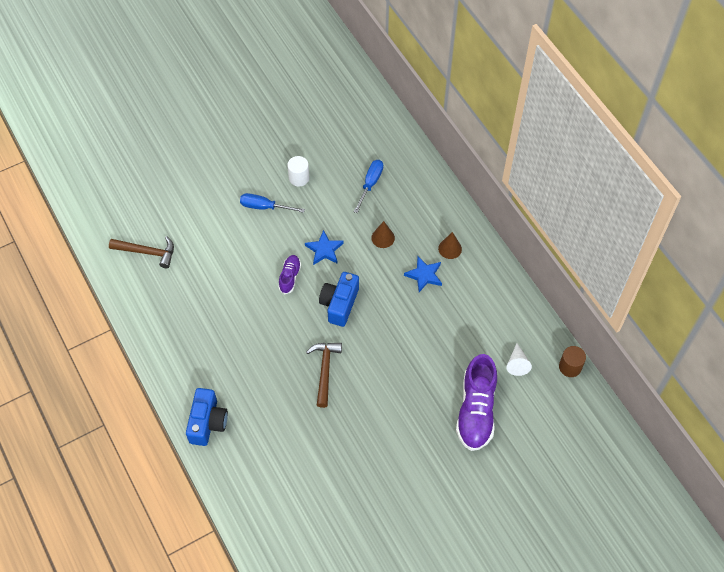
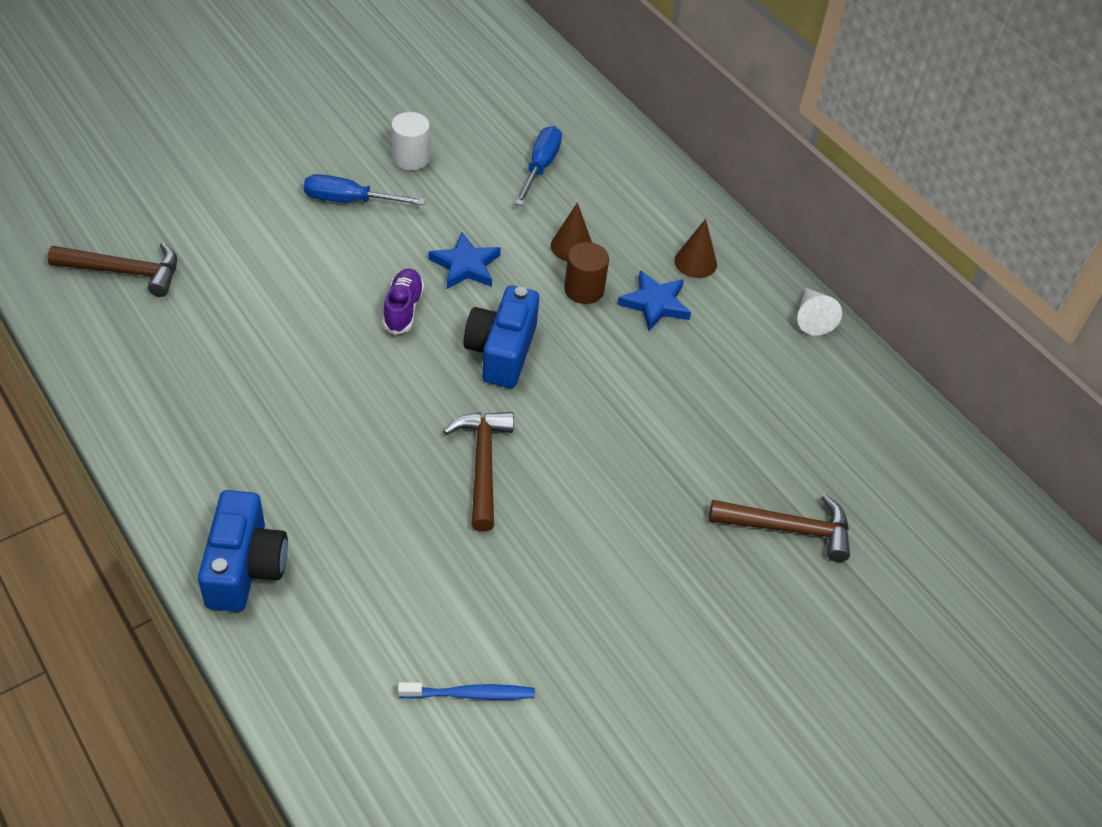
camera: 10 degrees left, 10 degrees down
(310, 491) = (470, 694): none -> blue toothbrush
(476, 410) = (789, 529): purple shoe -> brown hammer
(517, 363) = (851, 445): white cone -> white cone (812, 318)
(570, 367) = (950, 448): brown cylinder -> brown cylinder (584, 289)

